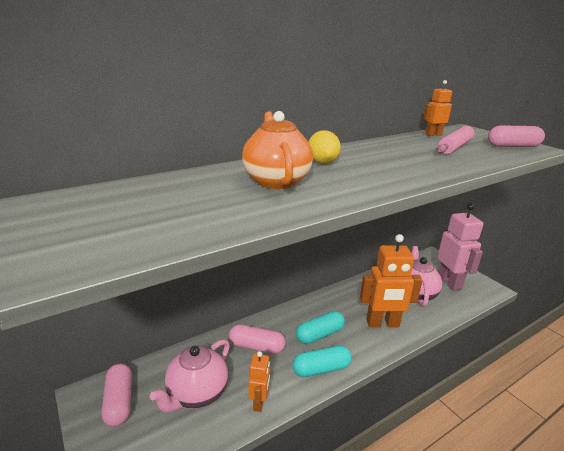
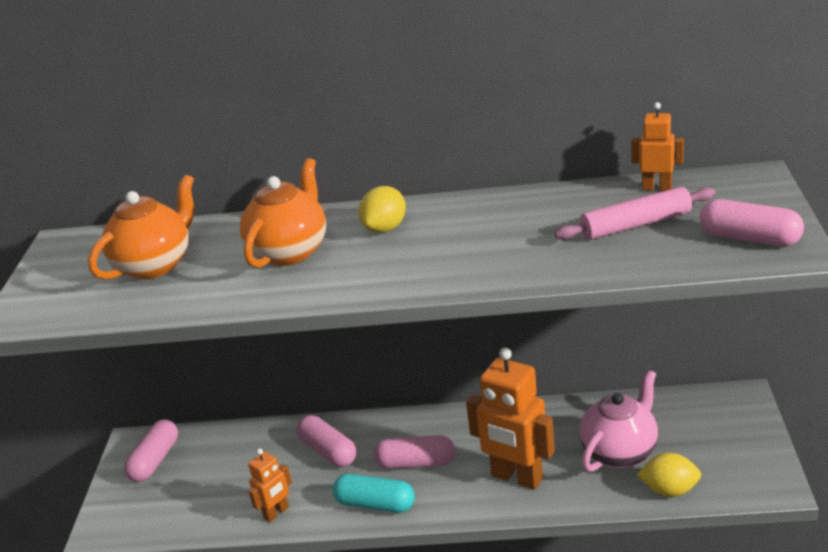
camera: 40 degrees right, 5 degrees up
(167, 203) = (155, 265): none -> orange teapot
(197, 394) = (225, 480): pink teapot -> none
(320, 334) = (416, 463): turquoise capsule -> pink capsule
(449, 282) = (707, 452): pink robot -> none
(456, 305) = (669, 490): none -> yellow lemon

